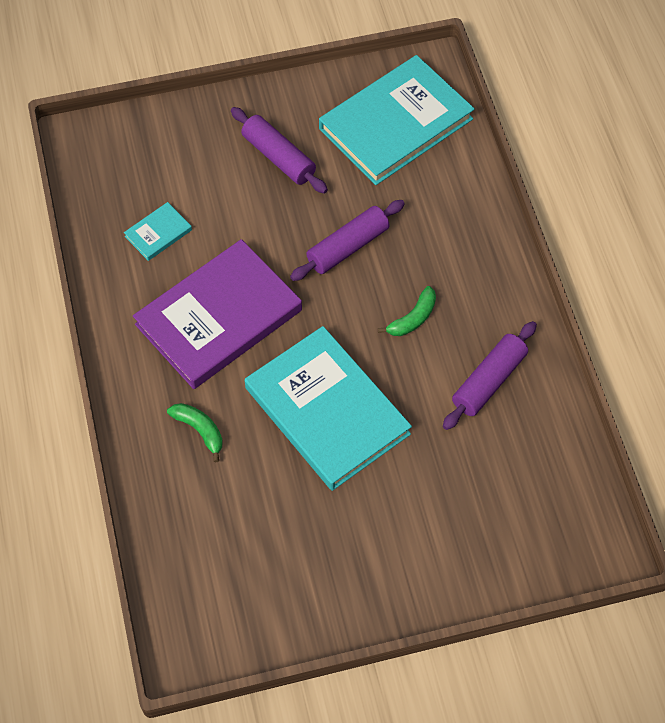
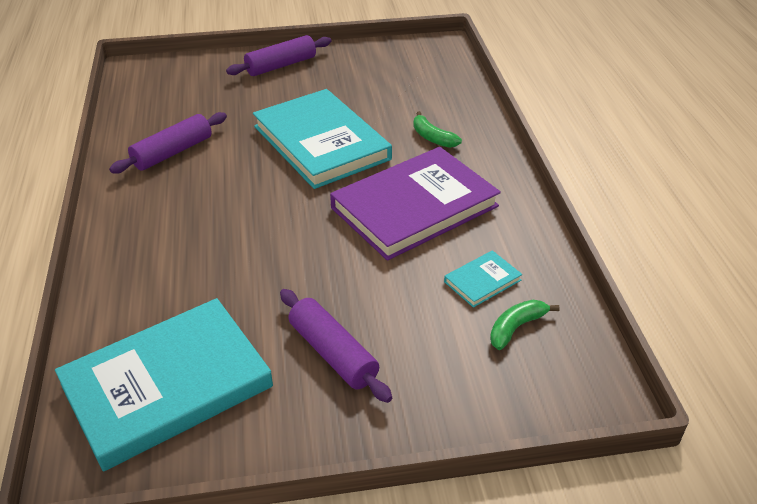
camera: 175 degrees left, 20 degrees down
(347, 247) = (270, 255): purple rolling pin -> purple rolling pin (281, 65)
(413, 318) = (223, 196): green banana -> green banana (516, 327)

